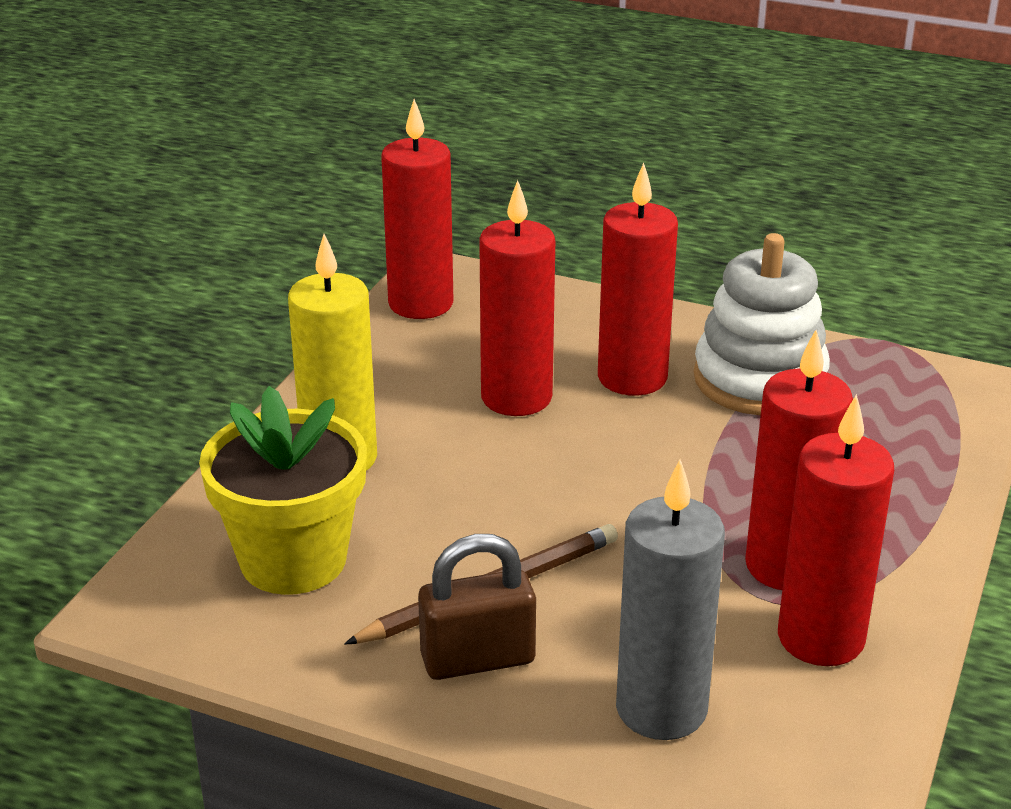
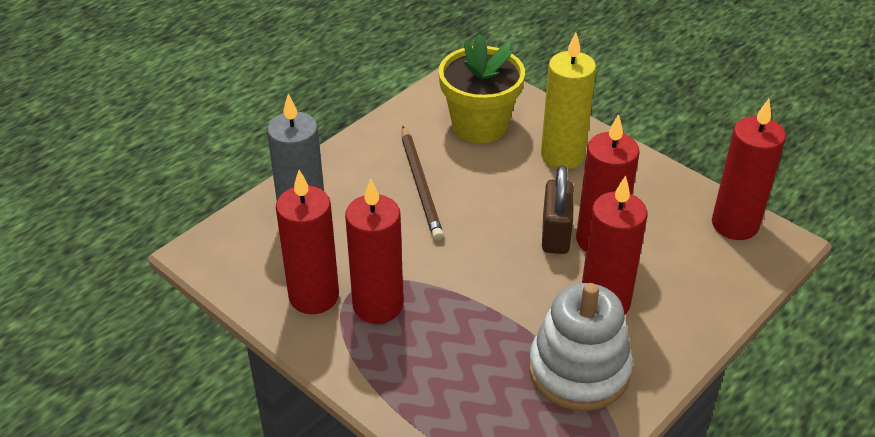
camera: 110 degrees right, 10 degrees up
(477, 659) = (373, 169): brown padlock -> brown padlock (555, 234)

